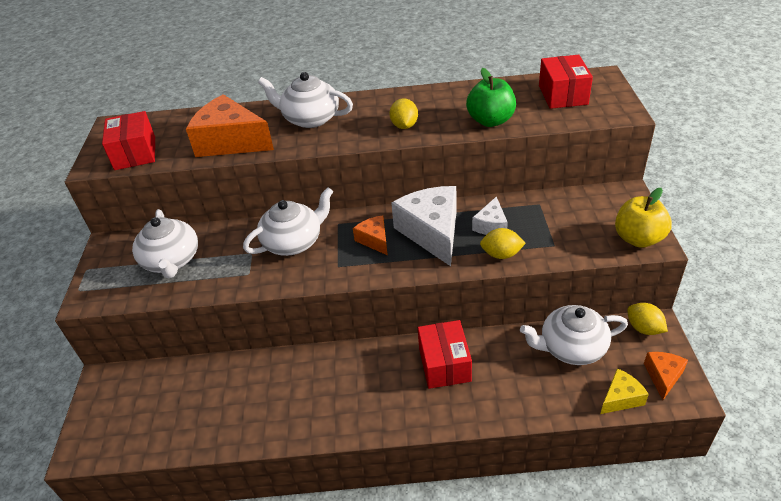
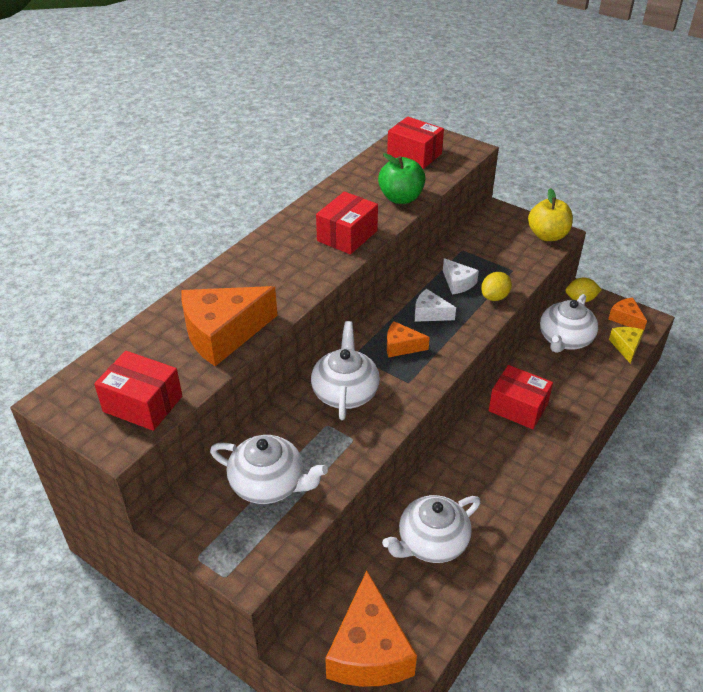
camera: 55 degrees left, 0 degrees up
(123, 417) = (369, 650): none -> orange cheese
(310, 119) = (258, 274): white teapot -> white teapot (431, 542)
(404, 126) = (347, 236): yellow lemon -> red box
(432, 232) = (430, 313): white cheese -> white cheese, size x0.51

